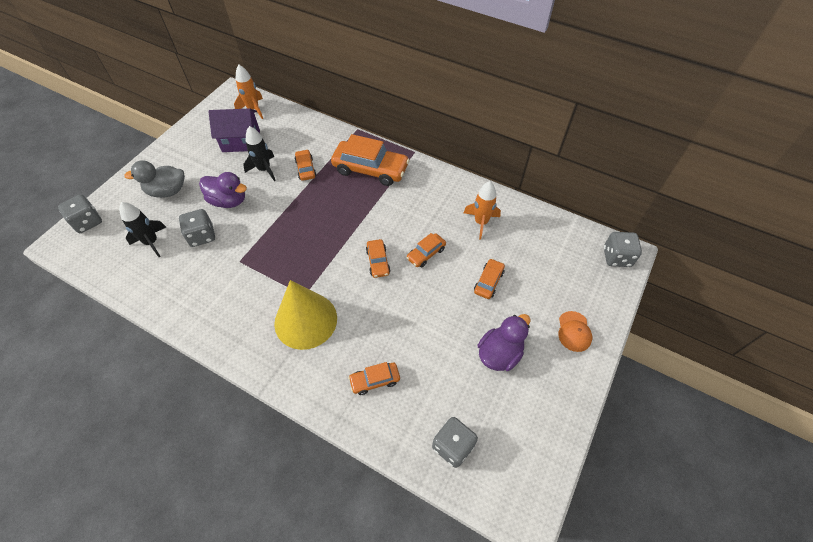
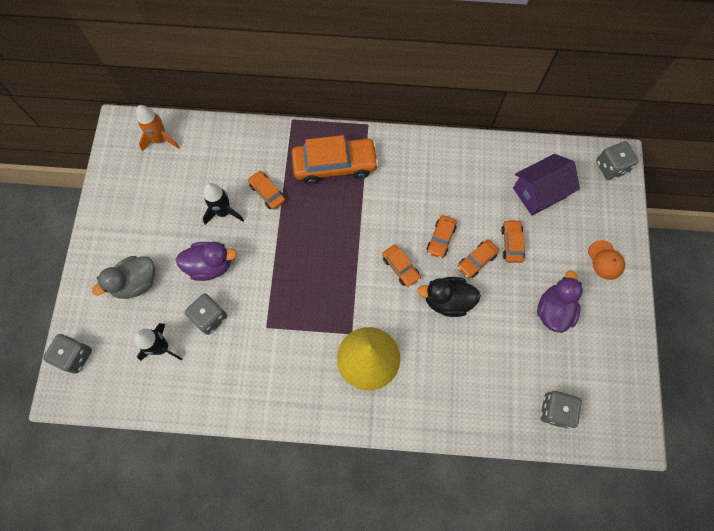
camera: 25 degrees left, 15 degrees up
(241, 141) = (174, 187): purple house -> purple house (539, 193)
(375, 380) = (462, 385): orange car -> orange car (476, 260)
(403, 304) = (447, 300): none -> black duck
(481, 222) = (474, 182): orange rocket -> none

